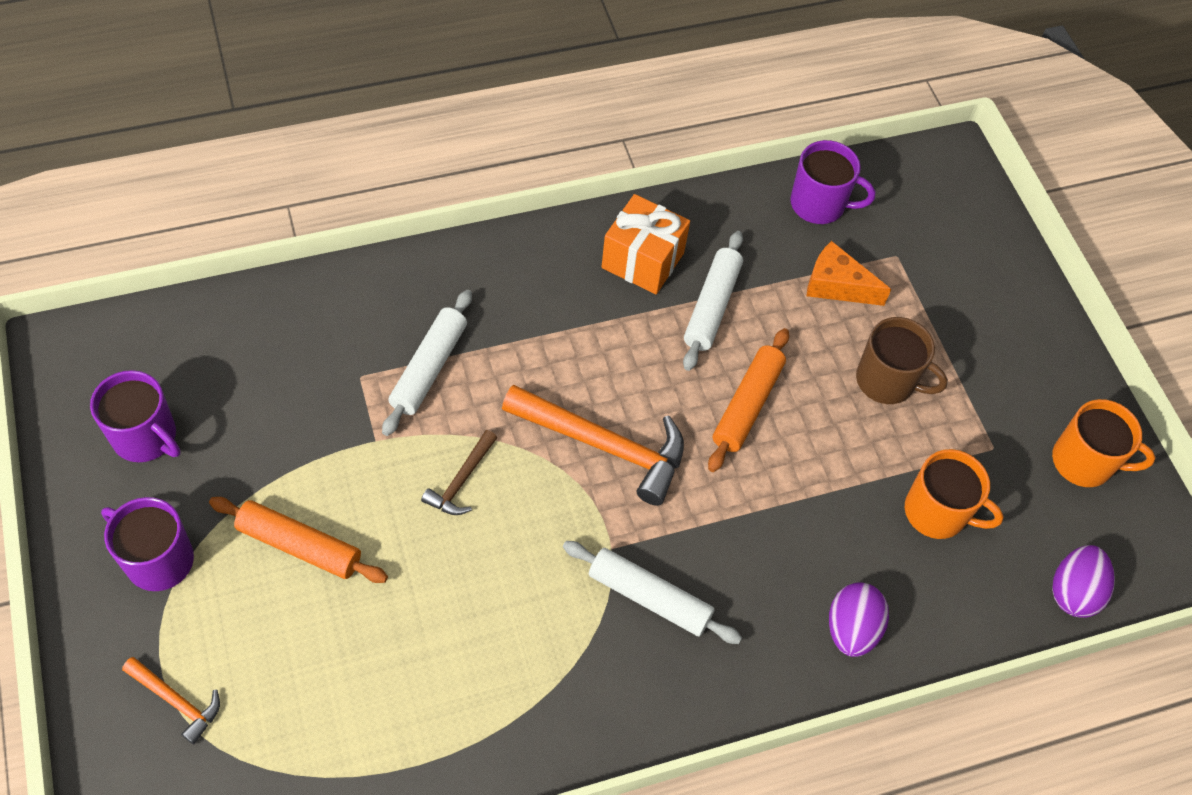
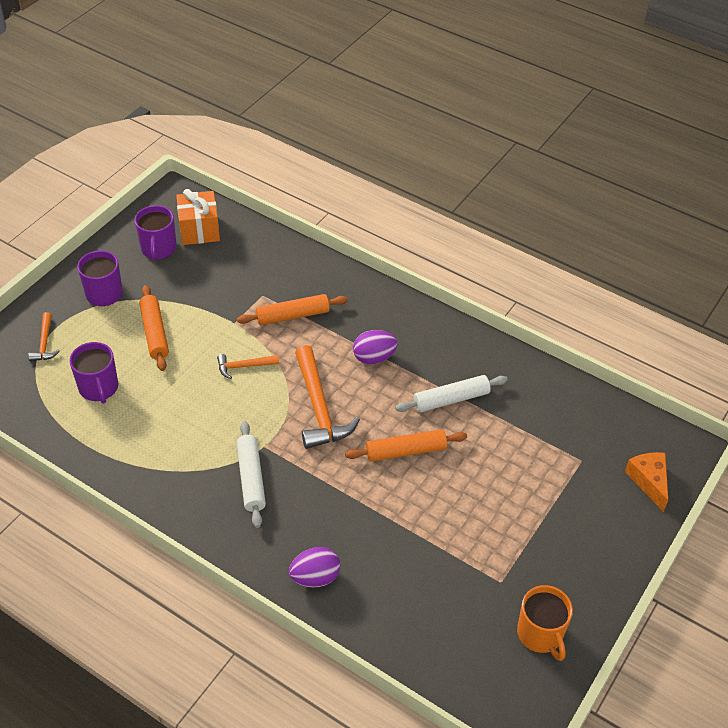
camera: 55 degrees right, 10 degrees down
(429, 368) = (292, 315): white rolling pin -> orange rolling pin
(461, 480) = (244, 366): brown hammer -> orange hammer
(642, 260) = (447, 354): orange gift -> orange gift (199, 230)
(819, 204) = (573, 405): purple mug -> purple mug (99, 388)
(836, 285) = (528, 445): orange cheese -> orange cheese (649, 481)
(887, 381) = (490, 504): brown mug -> none
(937, 512) = (428, 577): orange mug -> none
(1073, 592) = (444, 676): purple egg -> purple egg (374, 357)

